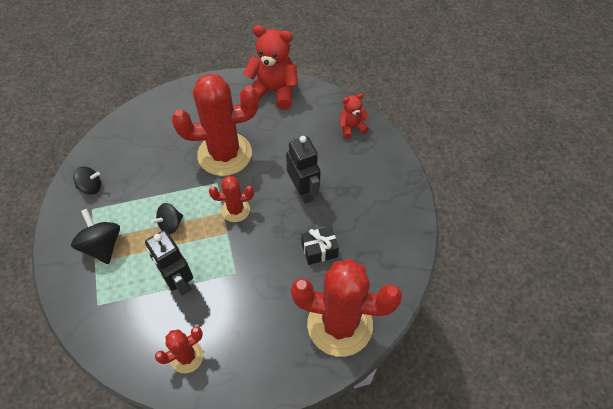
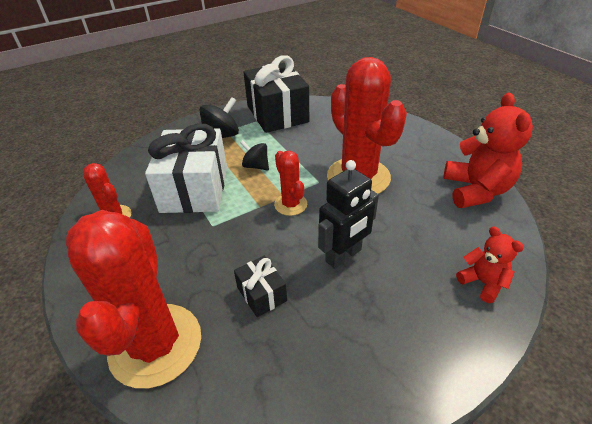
camera: 75 degrees right, 15 degrees down
(91, 187) = (277, 114): black spinning top -> black gift
(178, 281) = (195, 189): black robot -> white gift

